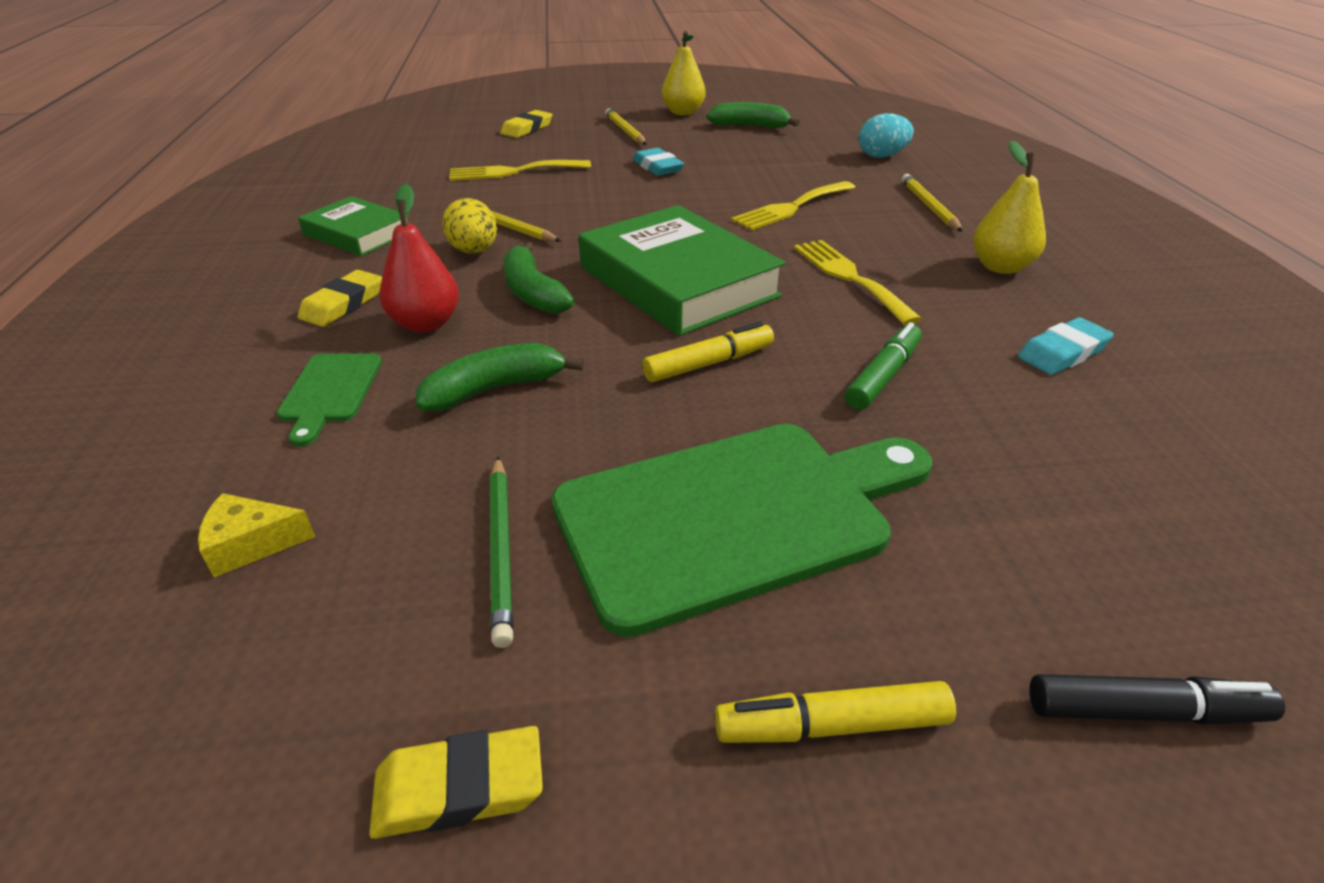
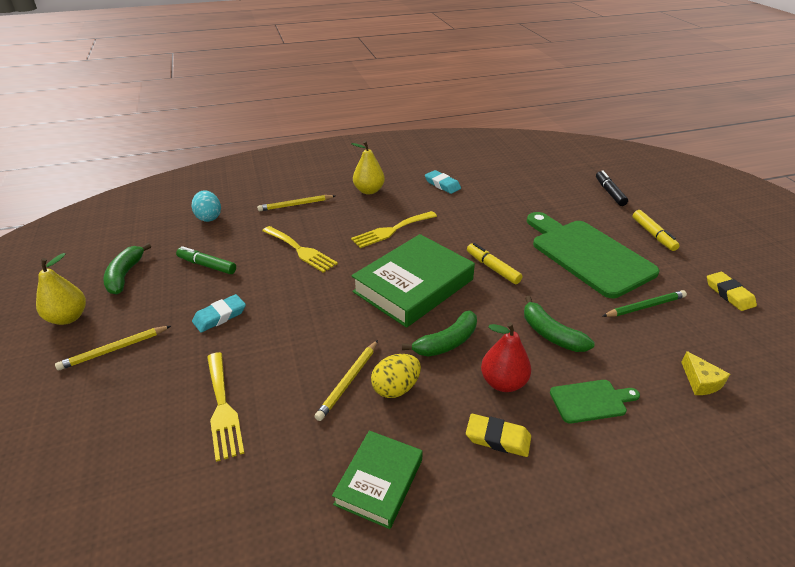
camera: 100 degrees left, 0 degrees up
(527, 129) = (83, 430): yellow eraser -> none
(883, 376) = (479, 223): green marker -> green marker (207, 265)

